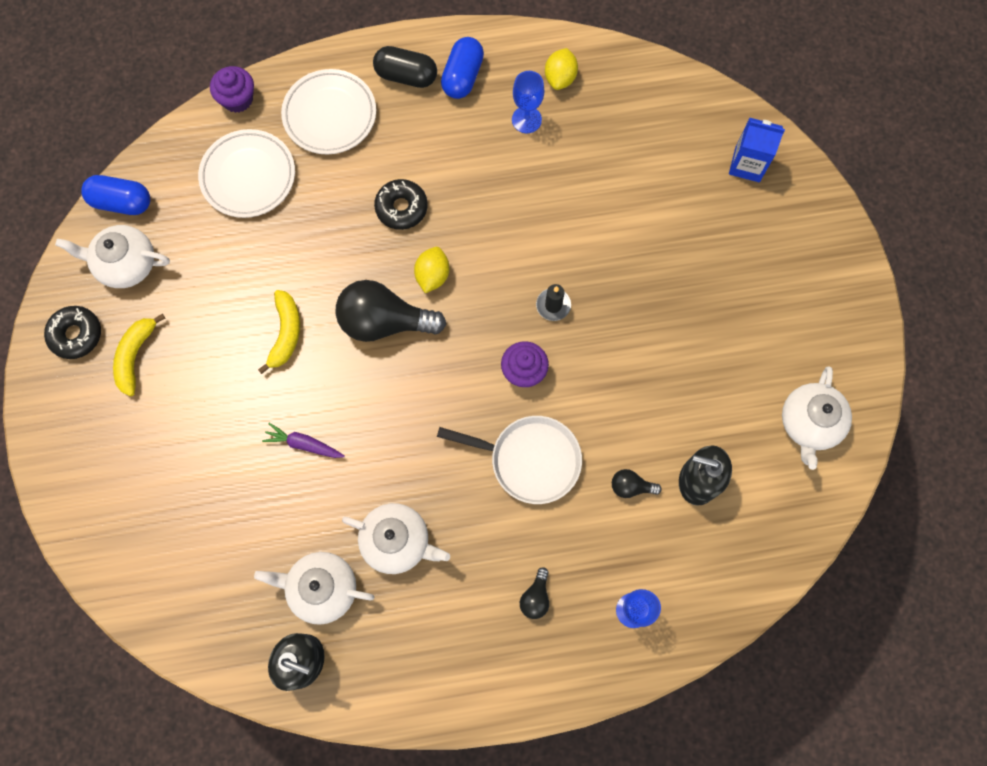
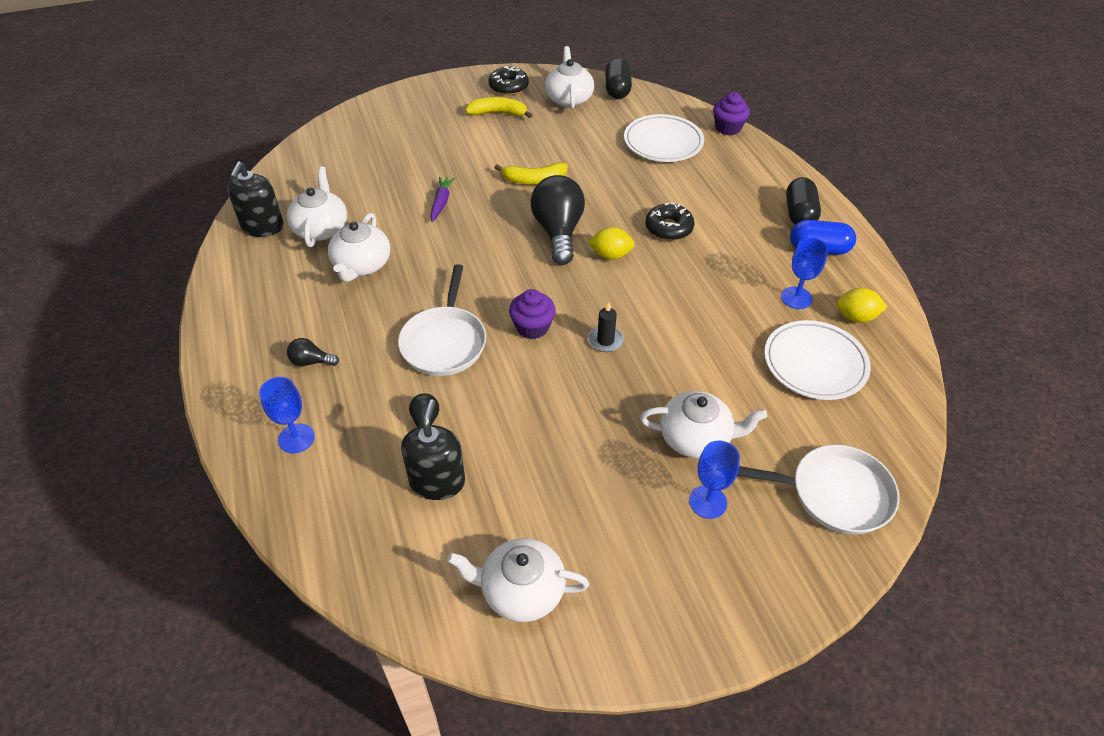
camera: 80 degrees right, 25 degrees down
(122, 202) = (617, 89): blue capsule -> black capsule
(330, 115) = (738, 176): white plate -> white plate (814, 364)
(679, 254) = (696, 438): none -> white teapot
(744, 262) = (708, 502): none -> blue goblet
(747, 164) = (835, 494): blue carton -> white pan

